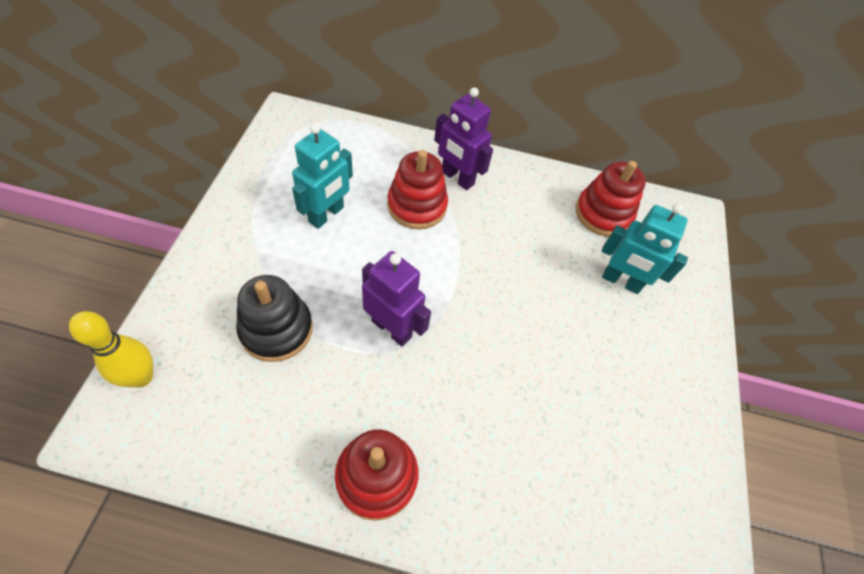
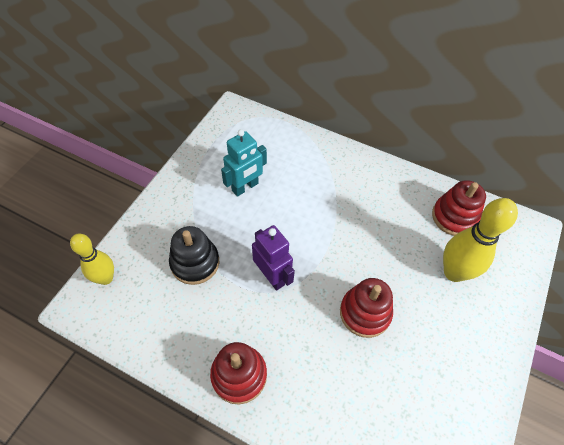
camera: 20 degrees right, 0 degrees up
(417, 206) = (311, 190): red stacking toy -> red stacking toy (365, 313)
(457, 178) = (346, 173): purple robot -> none
(621, 281) = (454, 272): turquoise robot -> yellow bowling pin

